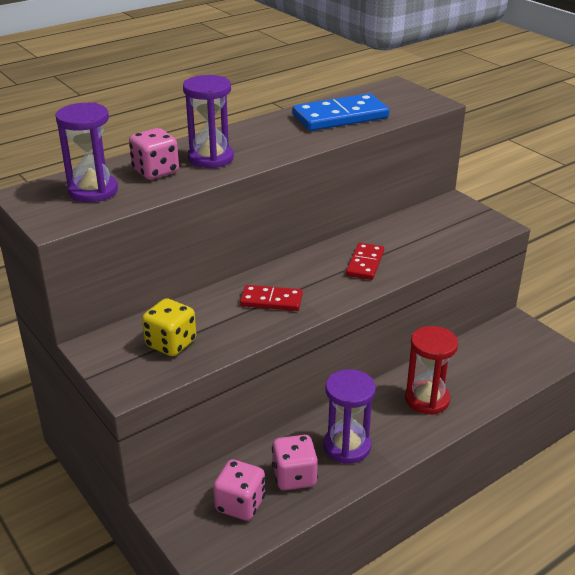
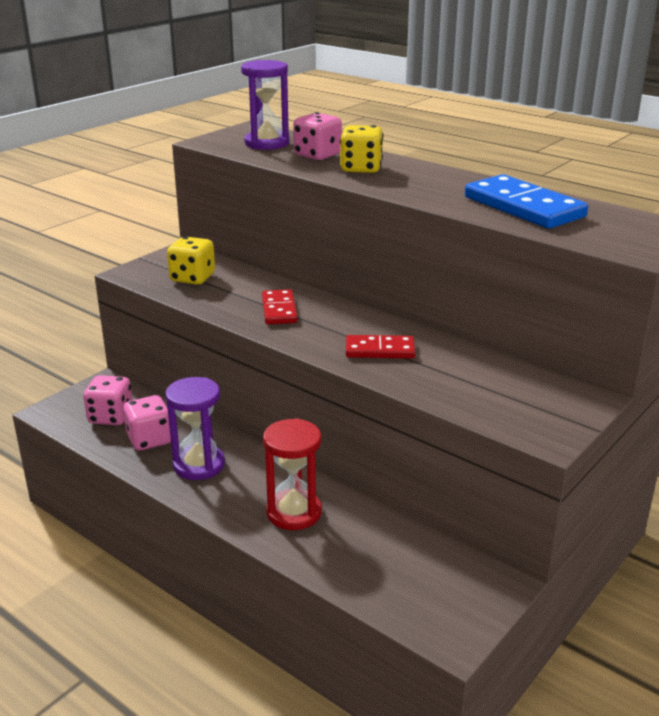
camera: 75 degrees right, 5 degrees down
(211, 158) = (361, 169): purple hourglass -> yellow dice

